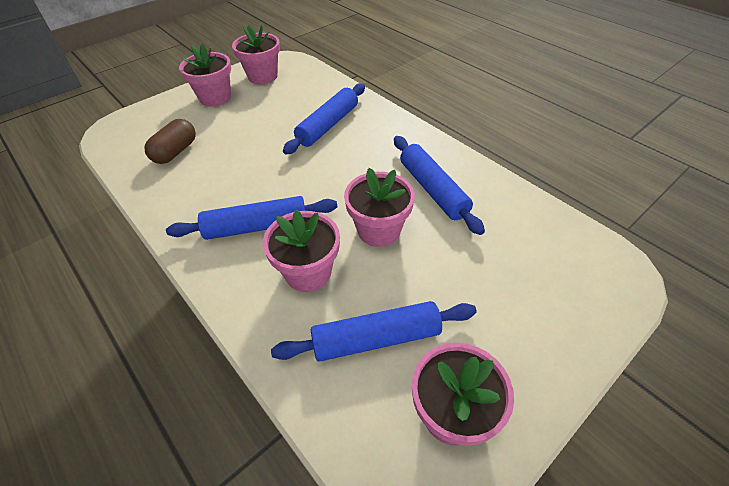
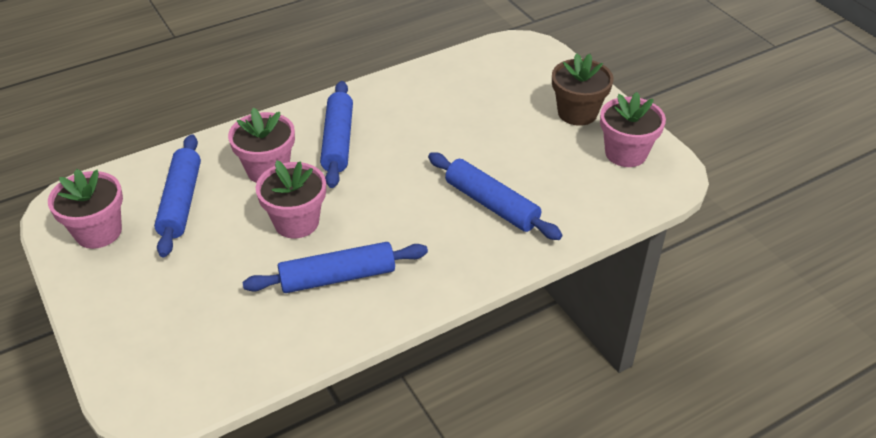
camera: 100 degrees right, 5 degrees down
(175, 152) = (473, 88): brown capsule -> none
(215, 97) = (577, 113): pink flower pot -> brown flower pot

